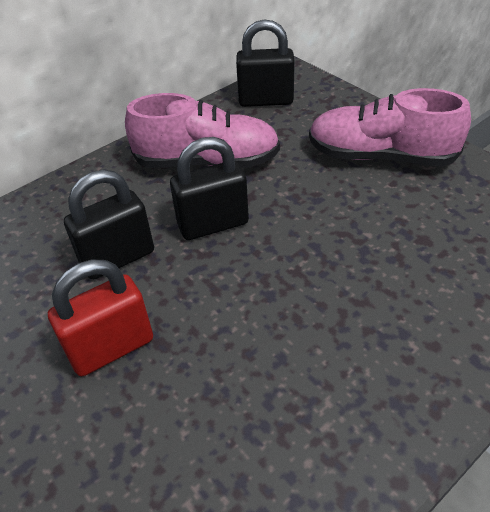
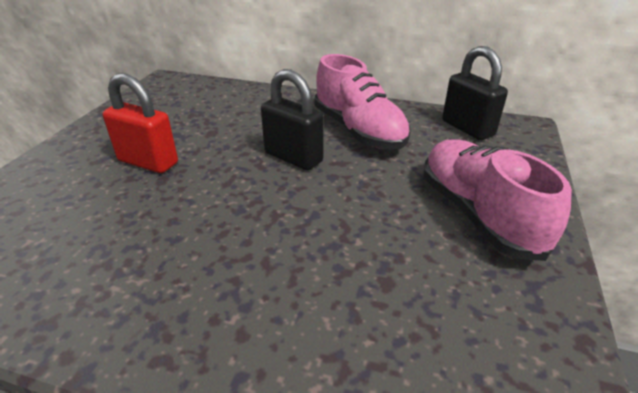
camera: 55 degrees right, 10 degrees down
(118, 258) = (228, 135): black padlock -> none

